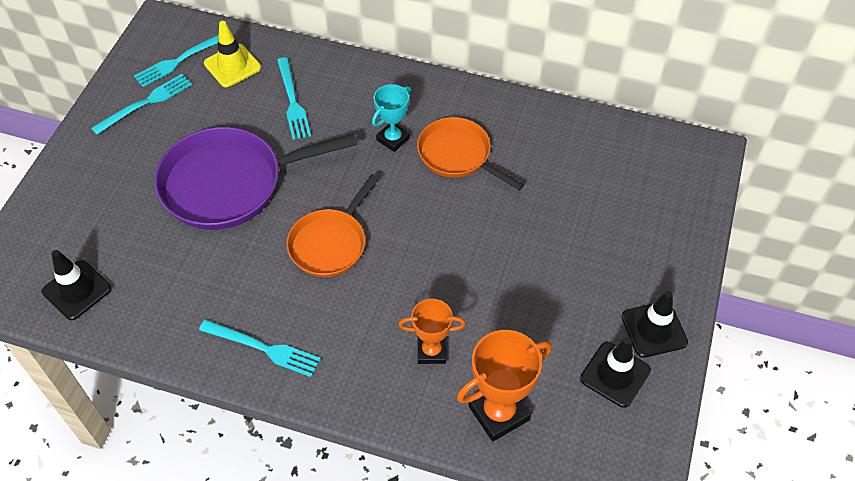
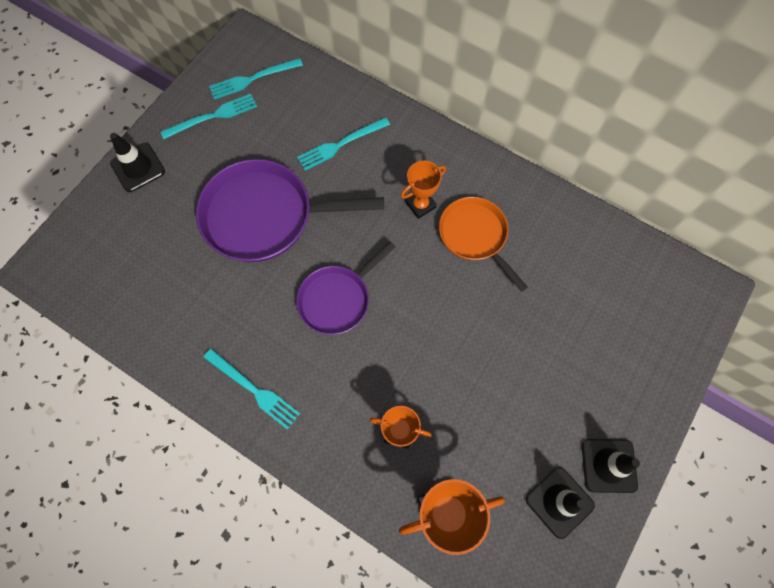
camera: 15 degrees right, 15 degrees up
(77, 290) = (112, 290): black traffic cone -> black traffic cone (138, 167)
(232, 66) = (297, 95): yellow traffic cone -> none
(292, 101) = (340, 144): turquoise fork -> turquoise fork turned 60 degrees clockwise
(330, 243) = (337, 299): orange pan -> purple pan
(393, 139) = (420, 205): turquoise trophy -> orange trophy

